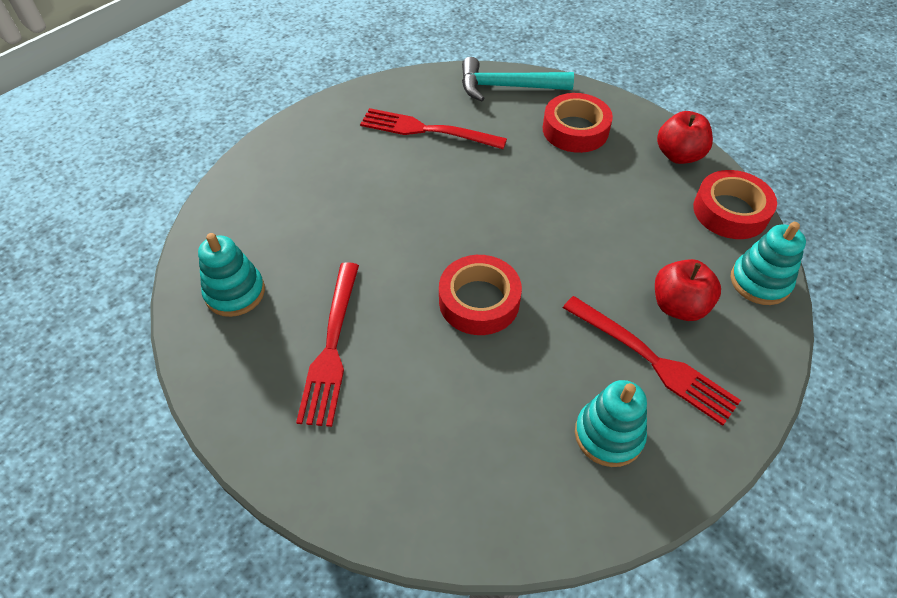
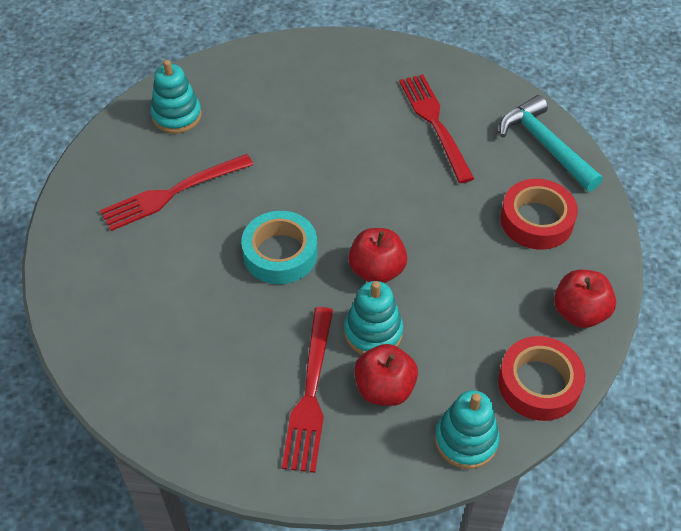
camera: 55 degrees right, 0 degrees up
(479, 301) = (280, 253): red tape -> turquoise tape
(551, 246) = (377, 270): none -> red apple
(608, 435) = (217, 394): turquoise stacking toy -> turquoise stacking toy (373, 332)

